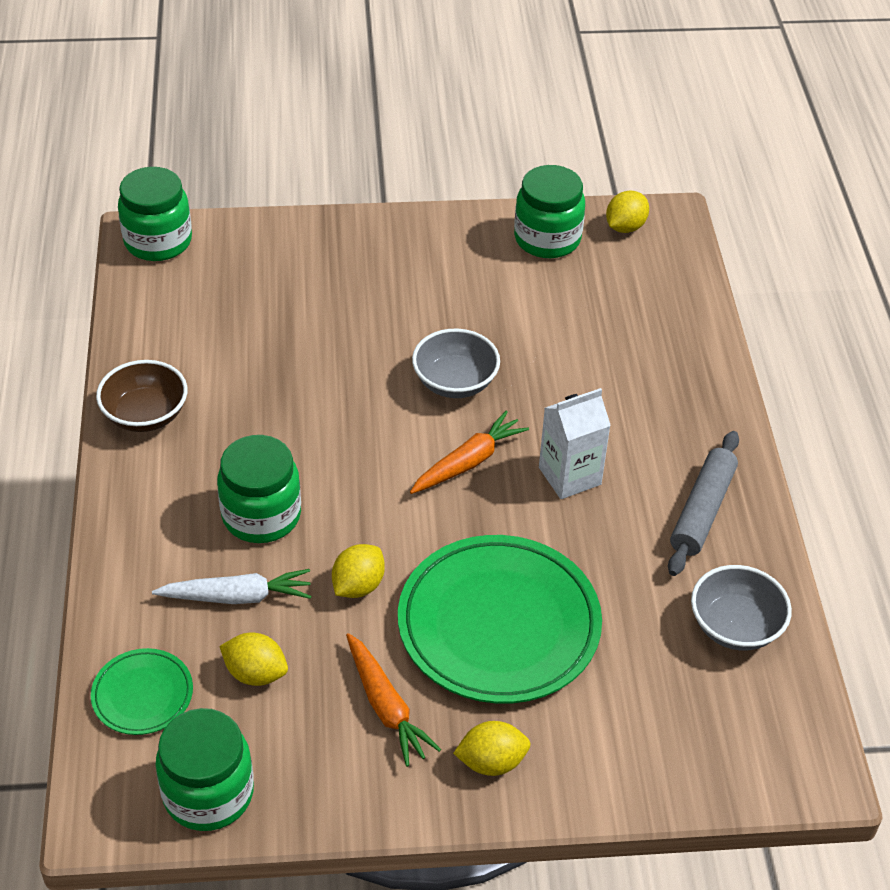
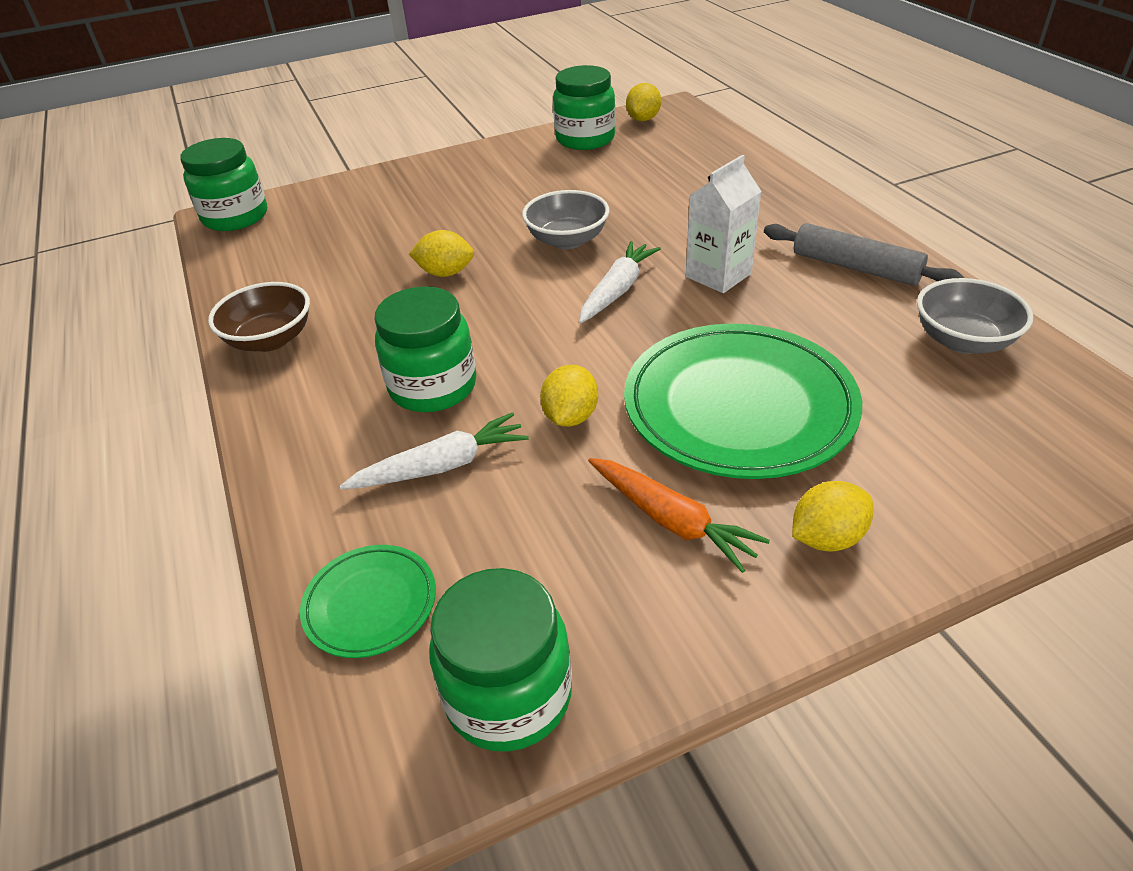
camera: 15 degrees left, 5 degrees down
(255, 673) = (501, 535): yellow lemon -> yellow lemon (445, 273)
(468, 462) = (617, 290): orange carrot -> white carrot
(702, 511) = (855, 267): grey rolling pin -> grey rolling pin turned 60 degrees counterclockwise

